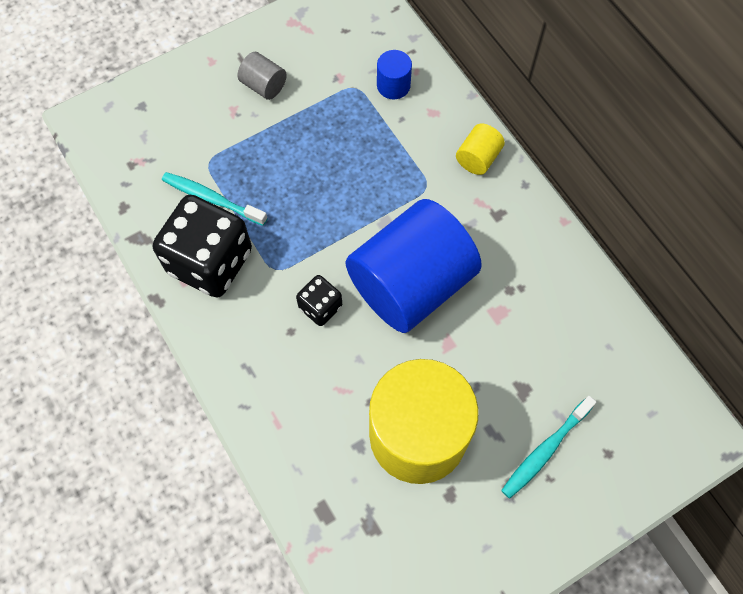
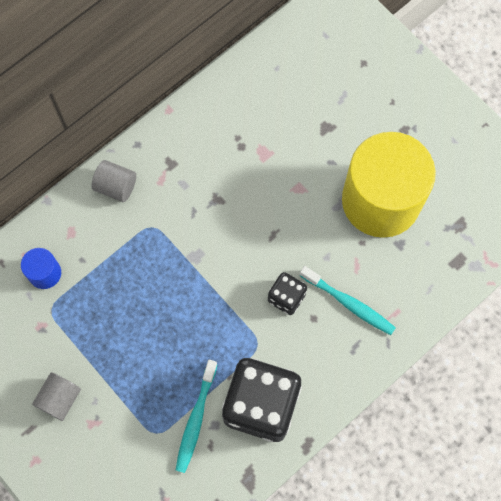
camera: 100 degrees left, 5 degrees up
(411, 284) = (250, 225): blue cylinder -> none
(478, 158) = (116, 186): yellow cylinder -> grey cylinder
(545, 450) = (371, 106): turquoise toothbrush -> turquoise toothbrush (349, 303)

